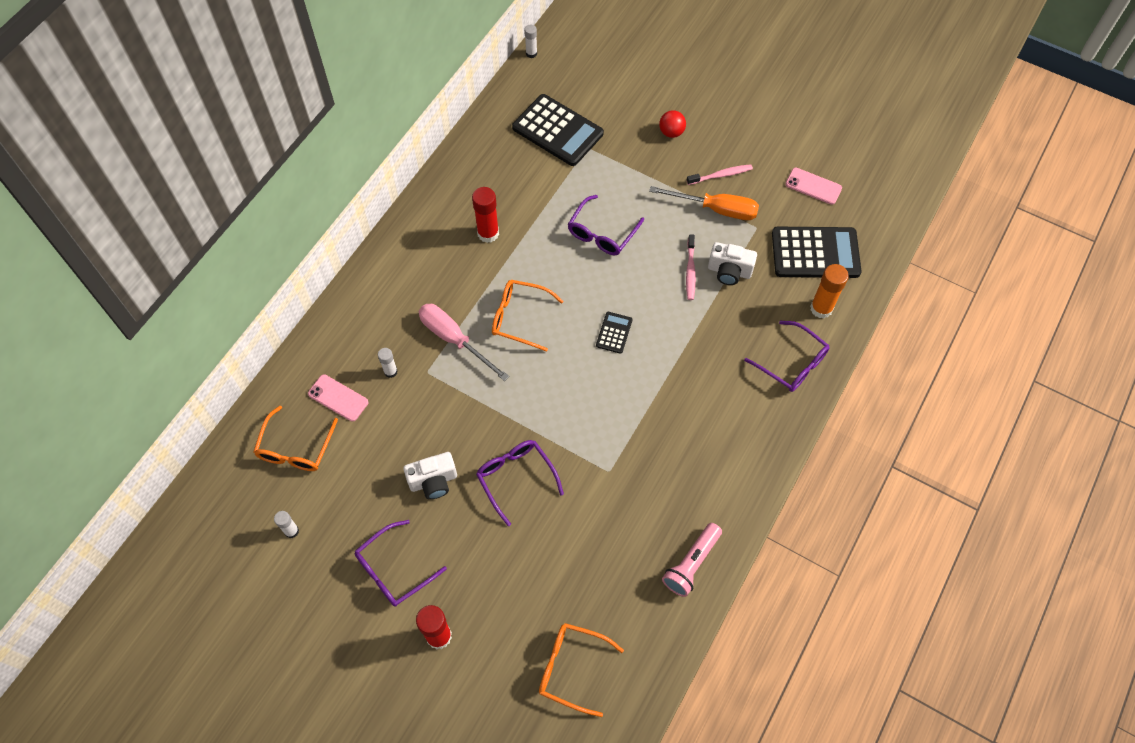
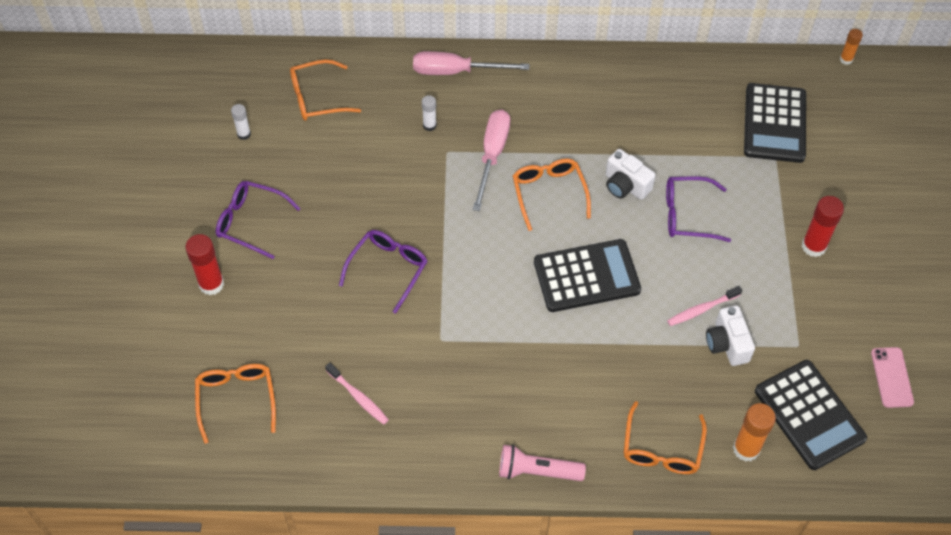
camera: 60 degrees right, 5 degrees down
(338, 398) = (380, 102): pink phone -> none
(348, 322) = (456, 71): none -> pink screwdriver
(433, 481) = (347, 209): white camera -> white camera (625, 185)
(488, 233) = (618, 126): red glue stick -> red glue stick (813, 246)
(531, 53) = (846, 59): white glue stick -> orange glue stick
(614, 333) = (586, 276): black calculator -> black calculator, size x2.12
(671, 132) = (852, 218): red ball -> none
(691, 563) = (390, 452): pink flashlight -> pink flashlight (537, 471)
(716, 209) = (791, 299): orange screwdriver -> none
(721, 175) = (836, 285): pink toothbrush -> pink toothbrush (358, 397)
(792, 363) = (662, 449): purple glasses -> orange glasses

